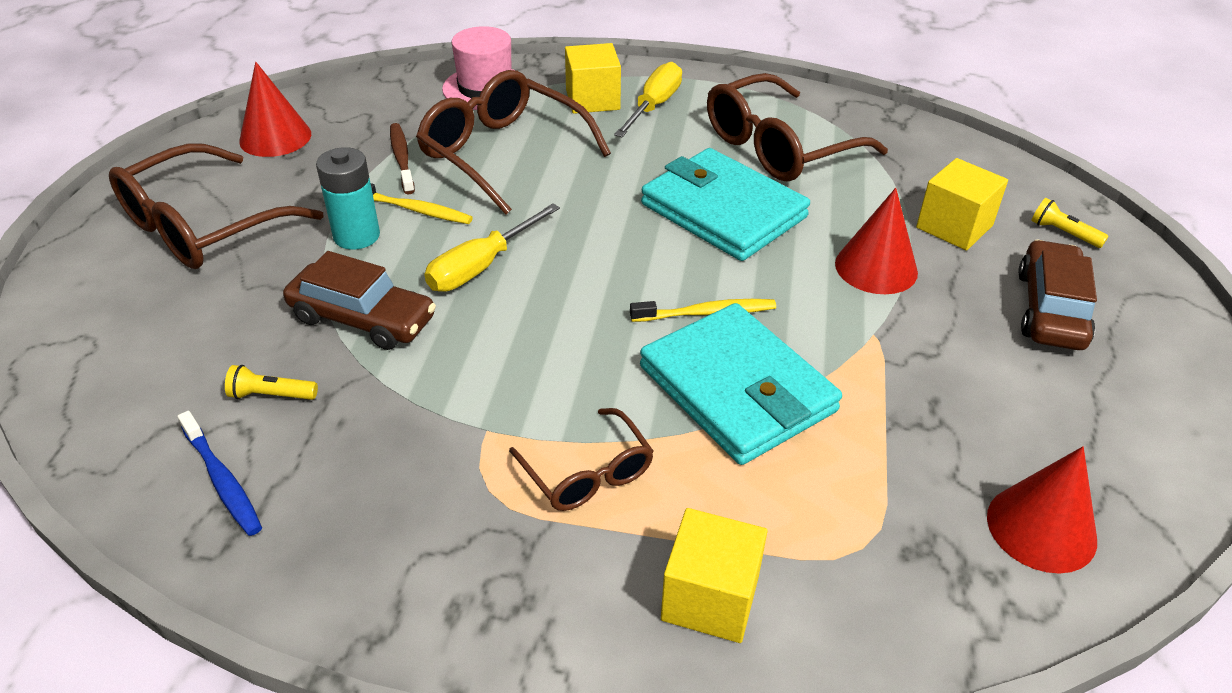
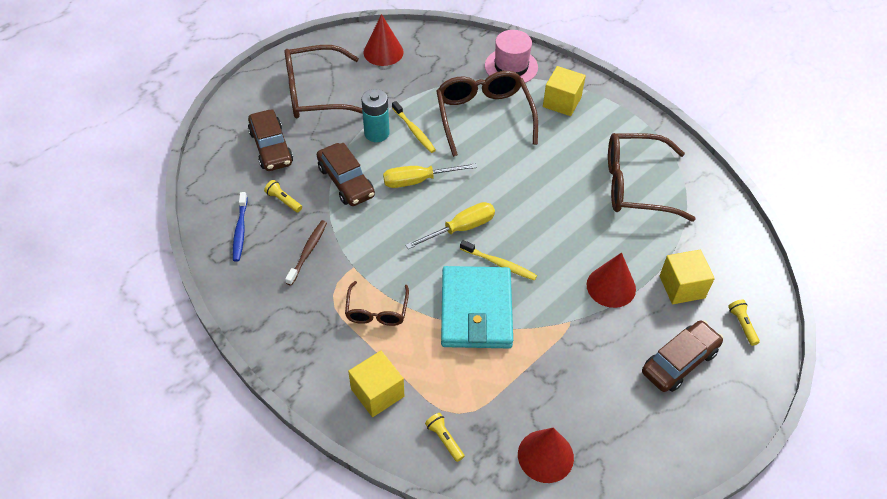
camera: 35 degrees right, 10 degrees up
(181, 330) = (271, 147): none -> brown car
(402, 158) = (432, 95): brown toothbrush -> brown toothbrush (308, 252)
(653, 106) = (591, 123): yellow screwdriver -> yellow screwdriver (461, 228)
(723, 211) = (564, 210): turquoise wallet -> none
(885, 601) = (444, 439): none -> yellow flashlight

